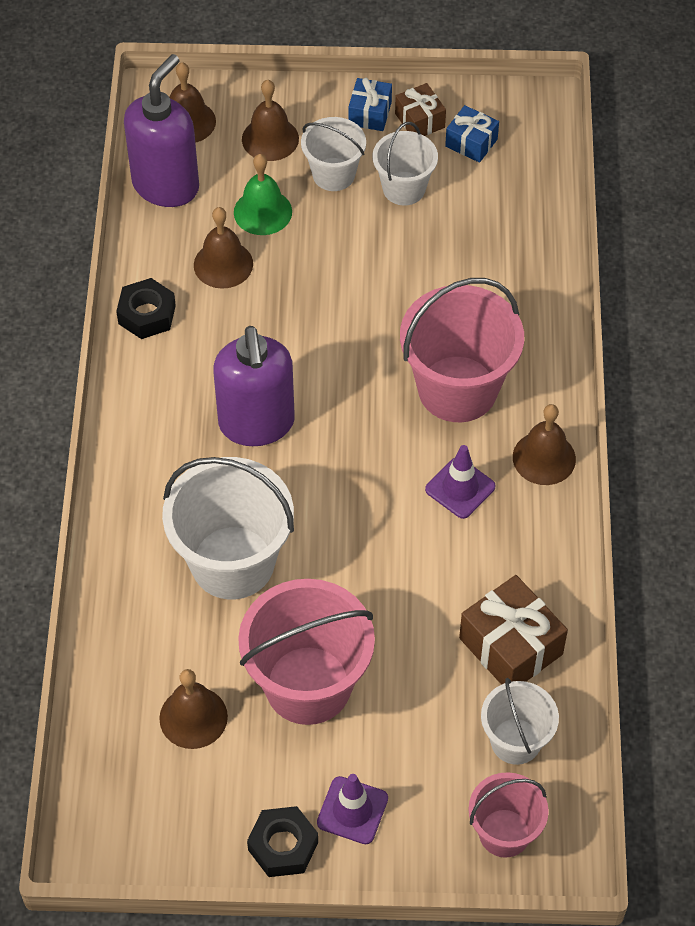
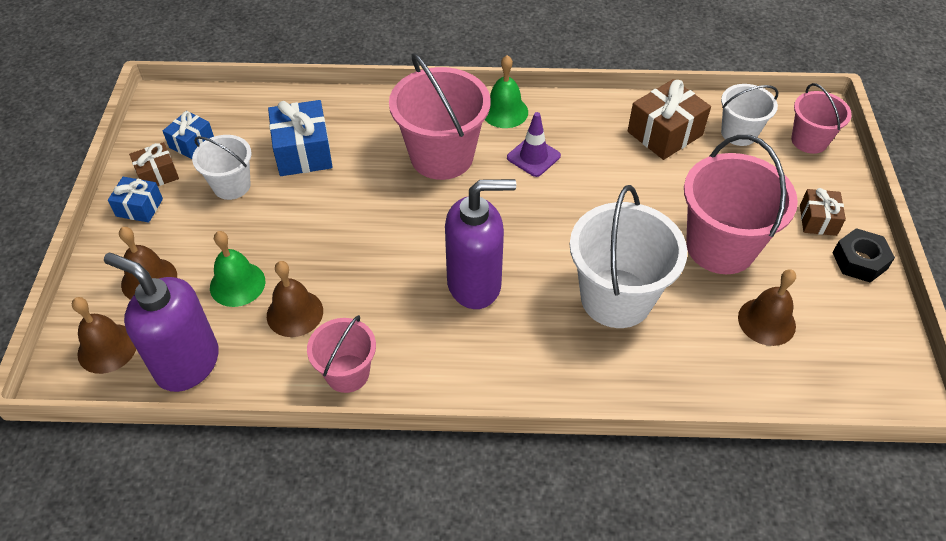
camera: 90 degrees left, 5 degrees down
(147, 314) = (347, 373): black nut -> pink bucket
(333, 174) = (204, 232): white bucket -> none
(352, 810) = (818, 220): purple traffic cone -> brown gift
(460, 249) = (303, 152): none -> blue gift
(544, 458) = (504, 111): brown bell -> green bell

